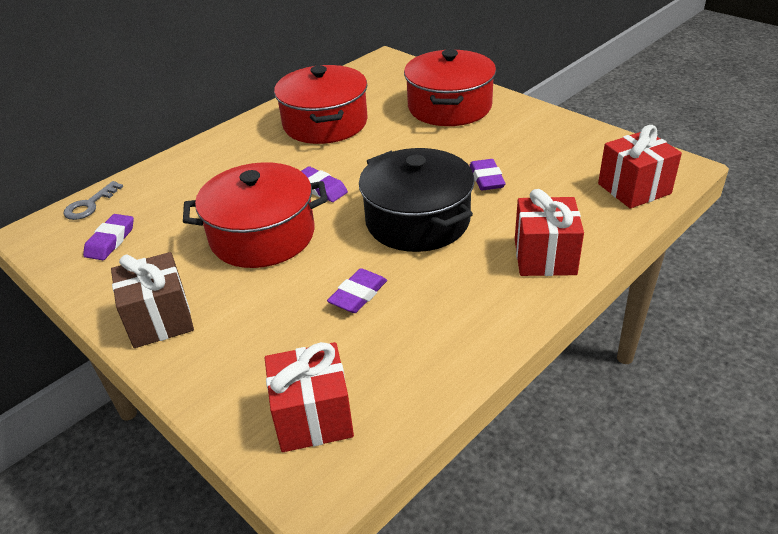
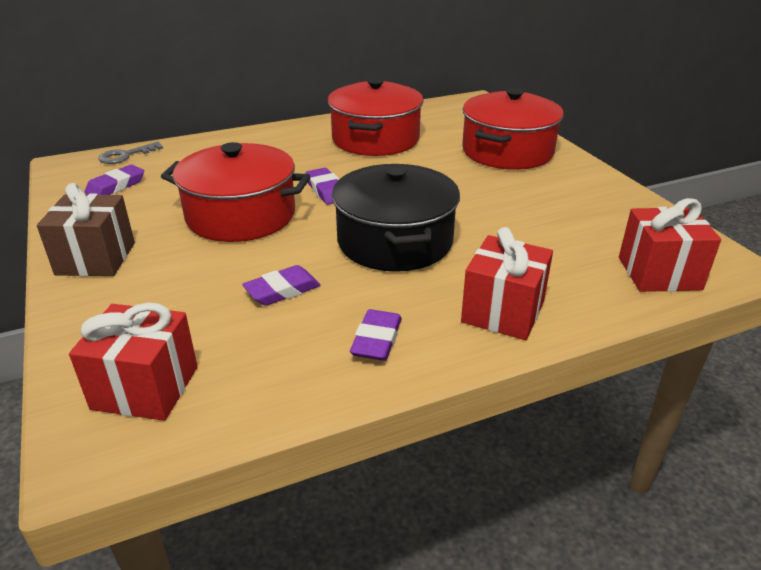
camera: 20 degrees right, 5 degrees down
(486, 179) = (496, 222): purple eraser -> purple eraser (376, 340)

